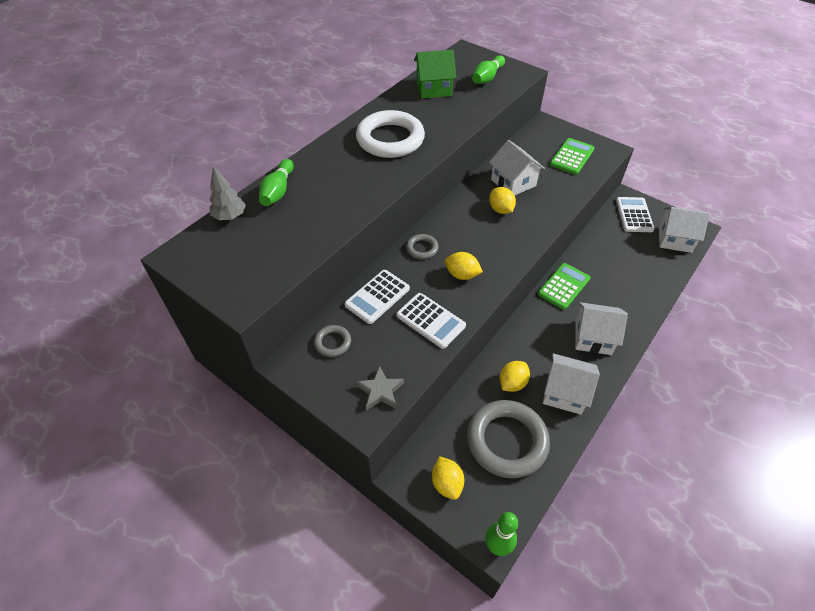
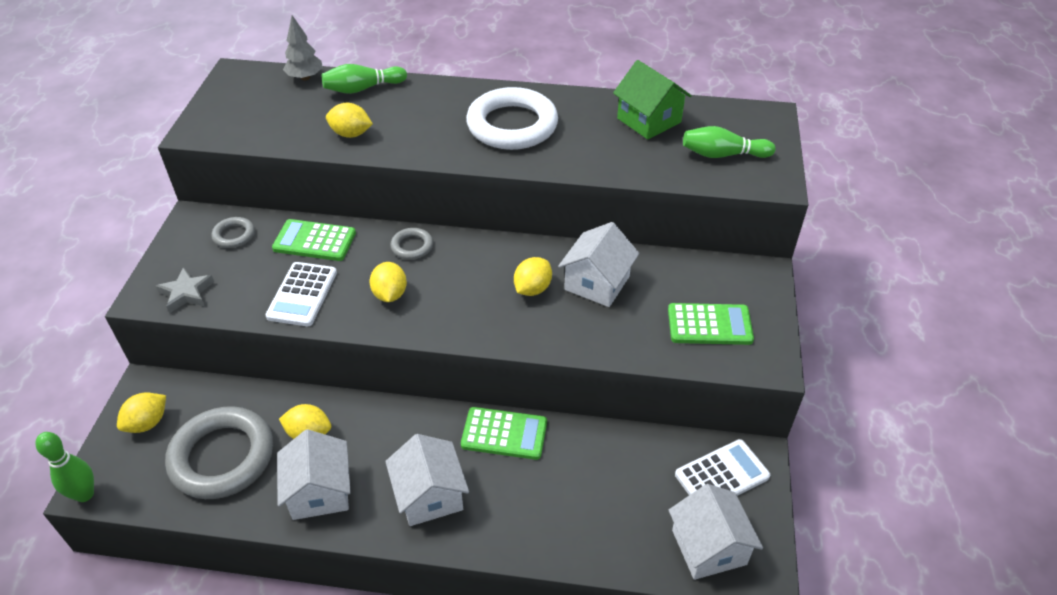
camera: 60 degrees right, 5 degrees down
(331, 214) = (351, 134): none -> yellow lemon
(377, 297) = (314, 241): white calculator -> green calculator

